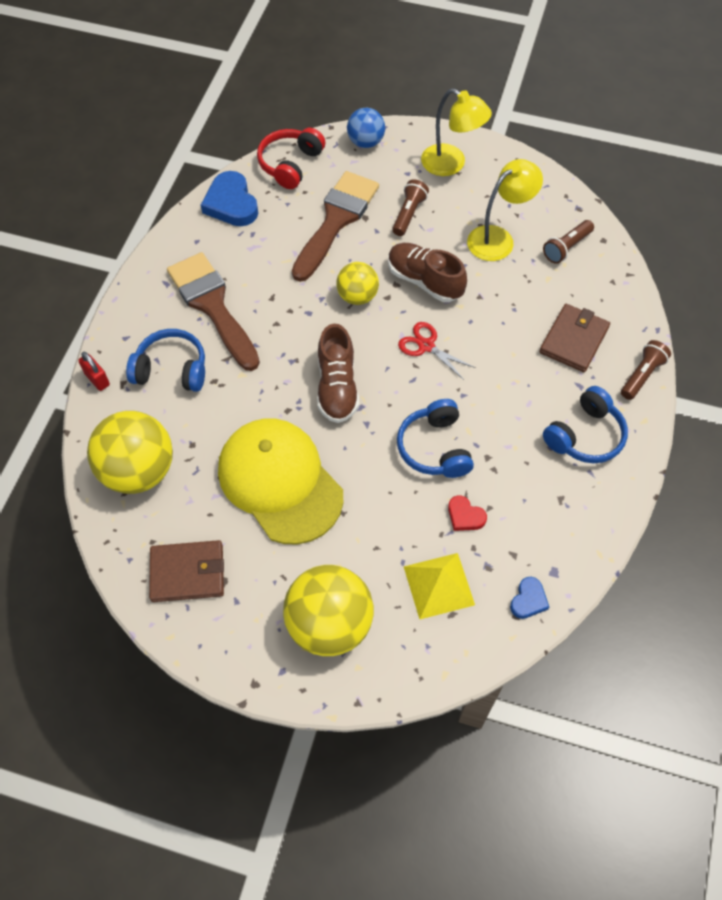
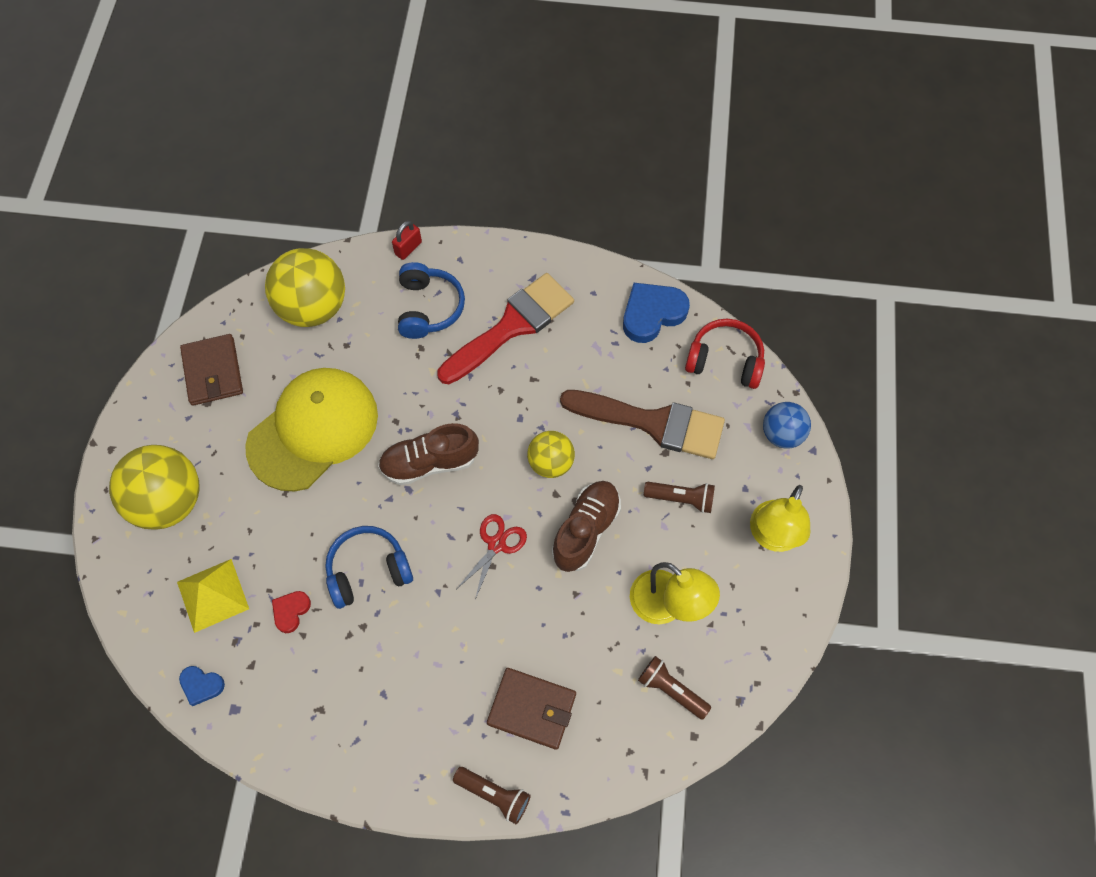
camera: 80 degrees right, 5 degrees up
(212, 306) = (512, 326): brown brush -> red brush
(585, 435) = (402, 731): blue headphones -> none

